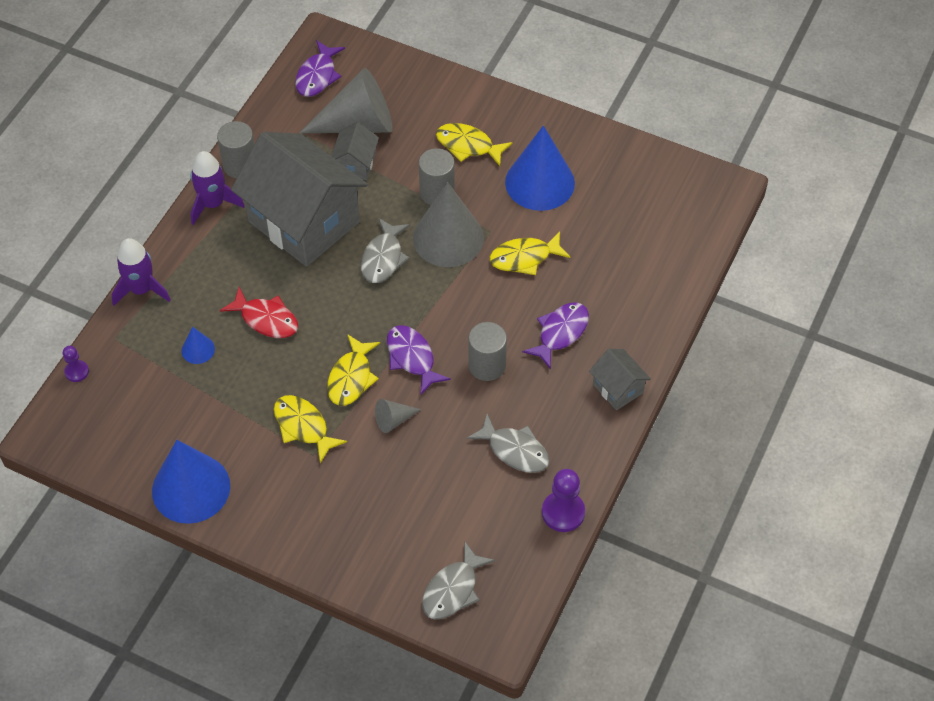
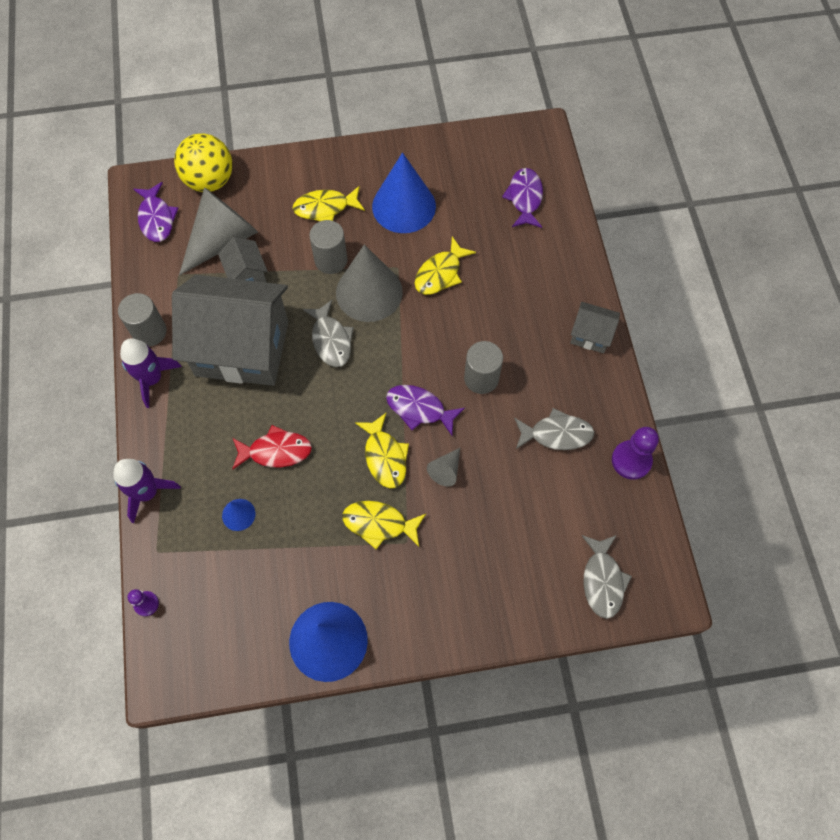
camera: 35 degrees left, 10 degrees up
(387, 68) = (209, 181): none -> yellow ball
(560, 333) = (515, 317): purple fish -> purple fish (525, 198)

